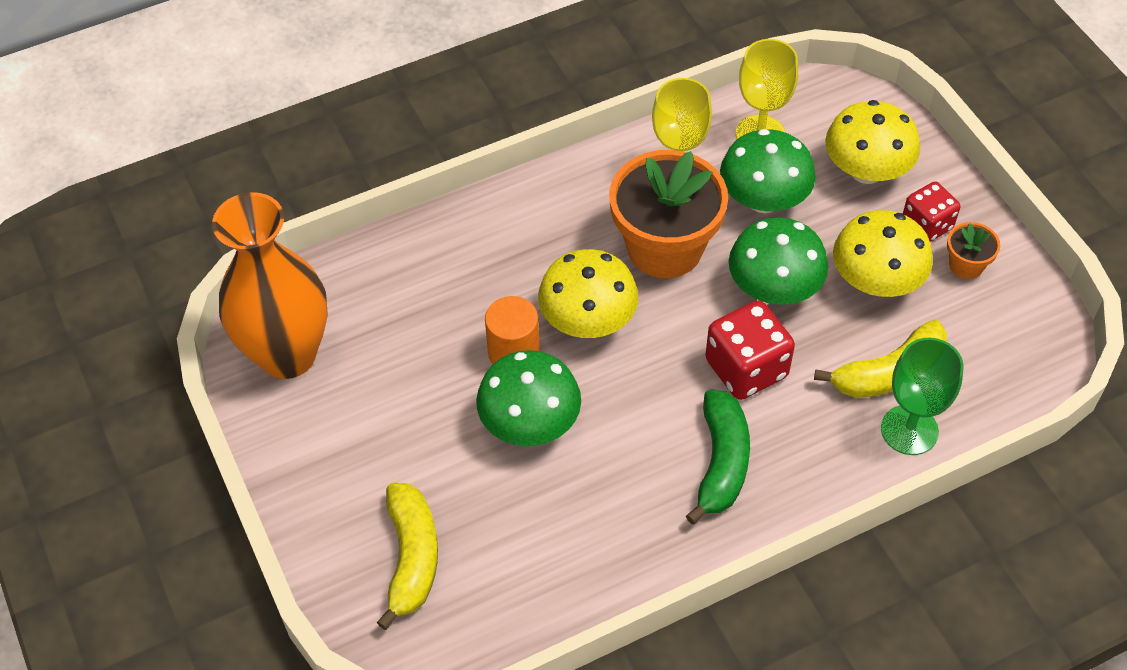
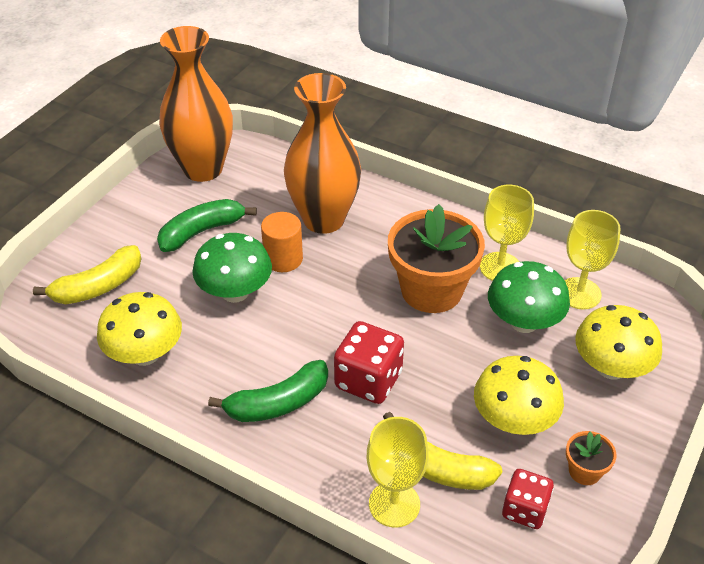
camera: 55 degrees right, 10 degrees down
(402, 409) = (202, 231): none -> green banana
(480, 282) = (323, 219): none -> orange vase
(588, 321) = (337, 281): yellow mushroom -> yellow mushroom (145, 354)
(774, 289) = (451, 363): green mushroom -> none
(909, 430) = (394, 504): green goblet -> yellow goblet
(926, 225) = (598, 428): red dice -> red dice (525, 509)

